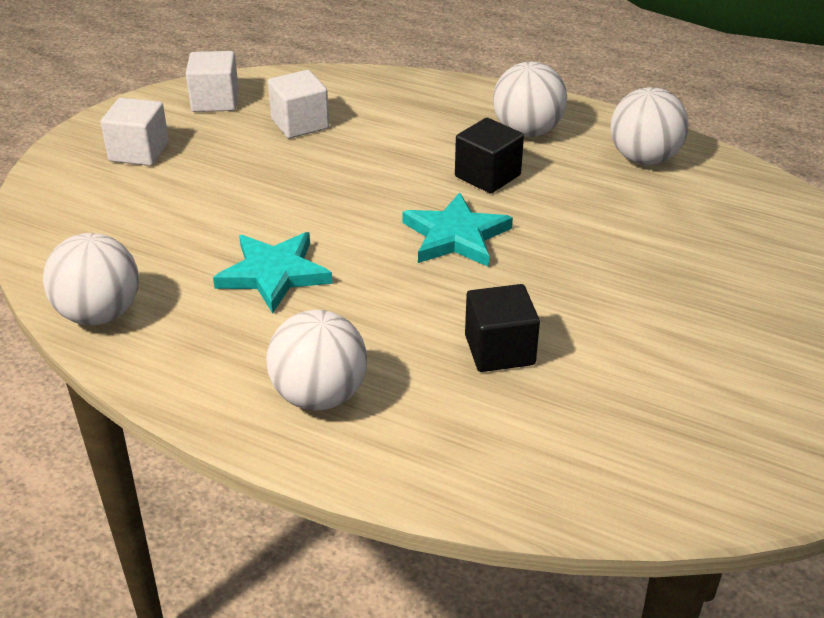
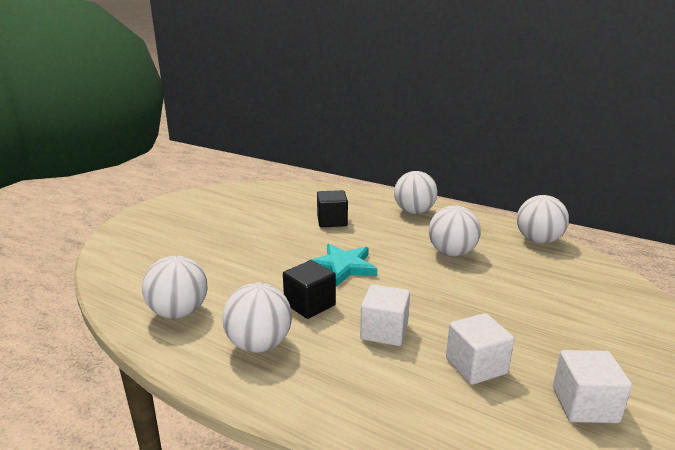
camera: 175 degrees left, 15 degrees down
(139, 152) = (610, 341): white cube -> white cube (384, 331)
(274, 274) = (452, 253): turquoise star -> white ball

